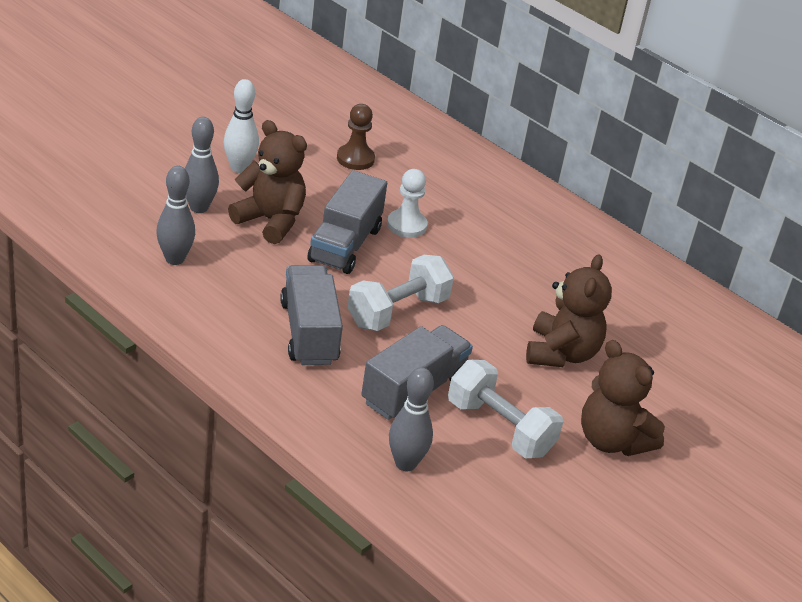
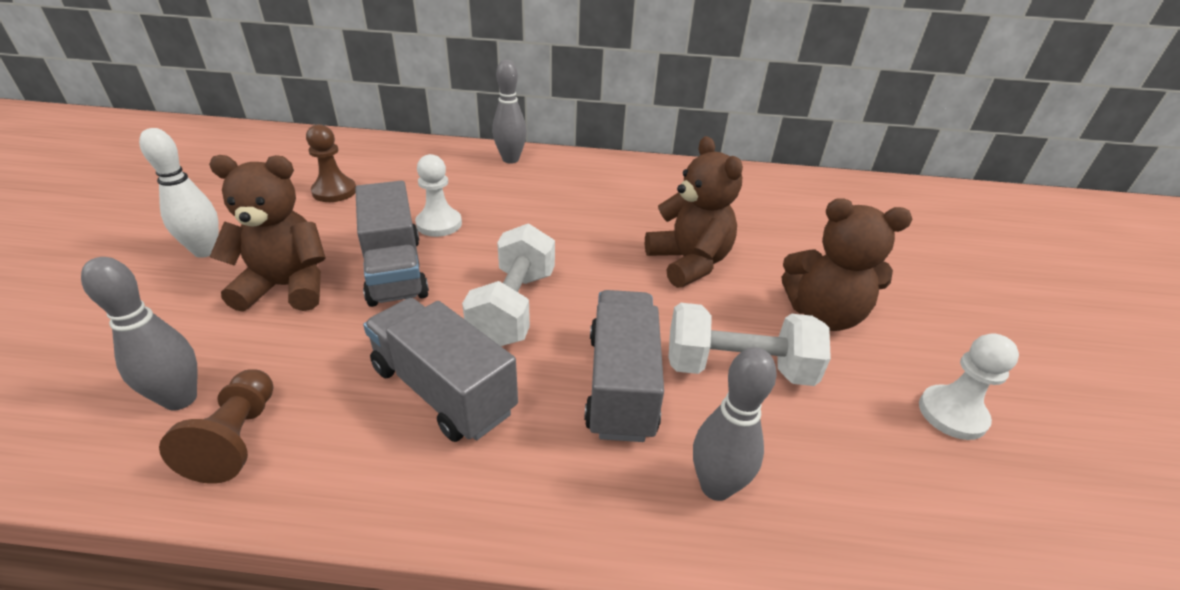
camera: 35 degrees left, 0 degrees up
(189, 295) = (237, 438): none -> brown pawn
(199, 208) = (178, 316): grey bowling pin -> grey bowling pin (510, 159)
(606, 533) = (952, 414): none -> white pawn

